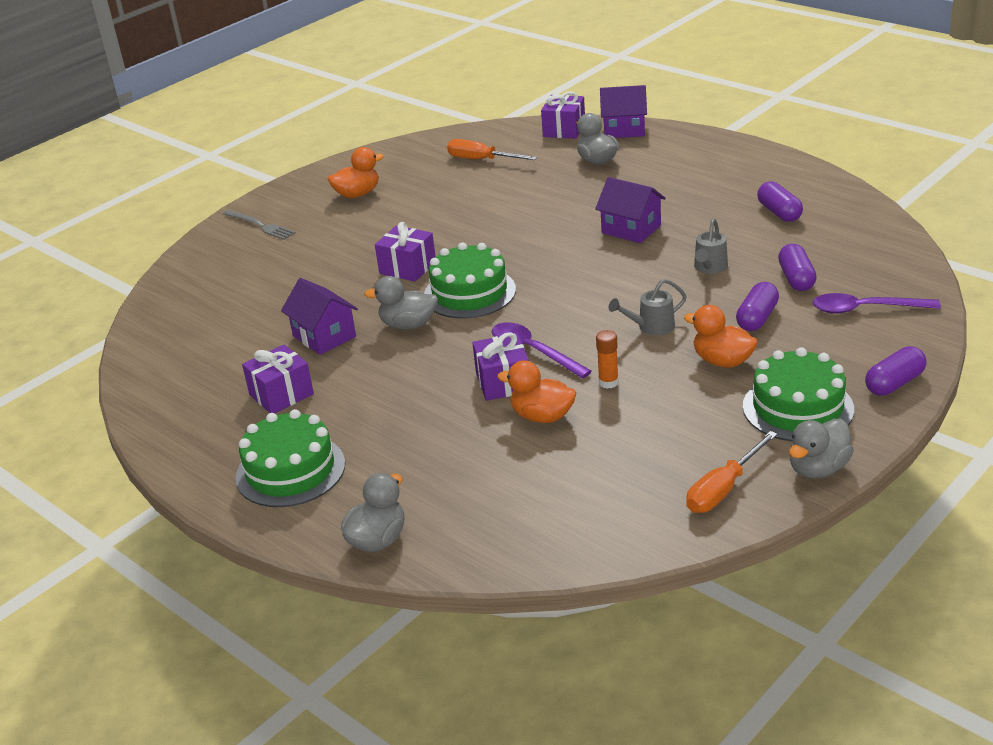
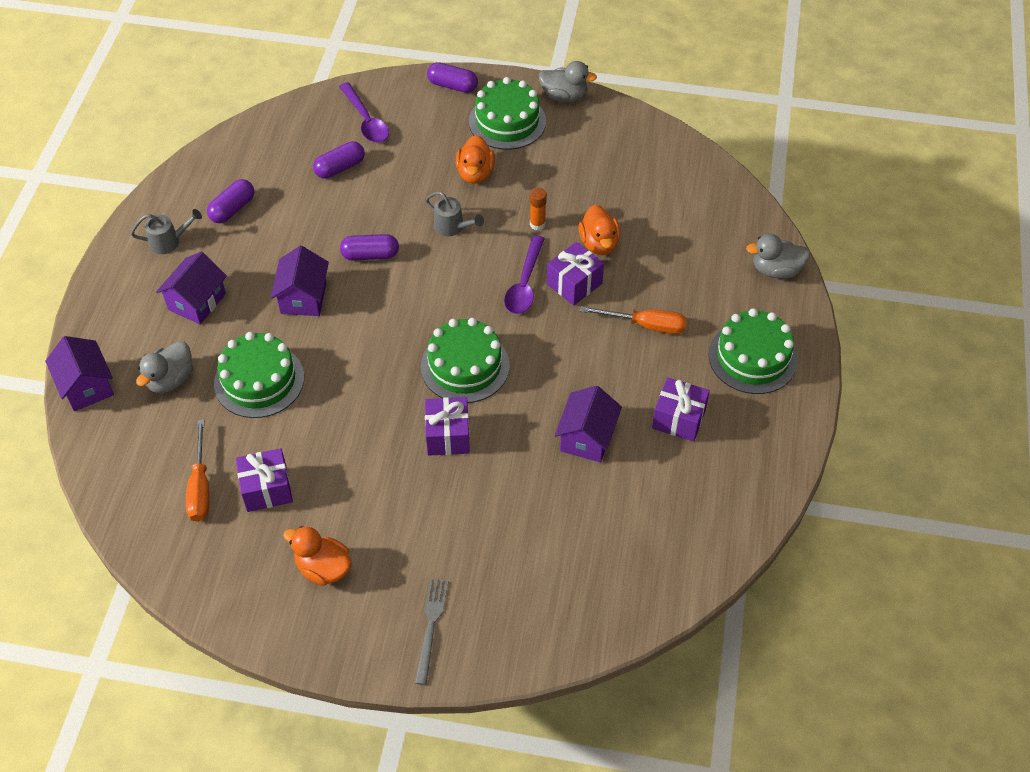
camera: 125 degrees left, 20 degrees up
(408, 325) = (536, 385): grey duck -> none
(557, 195) = (259, 380): none -> green cake
(564, 130) = (101, 442): purple gift -> purple gift (267, 489)
(673, 181) = (197, 302): none -> purple house
(709, 268) = (347, 223): grey watering can -> grey watering can (169, 241)
(723, 489) = (611, 130): orange screwdriver -> orange screwdriver (646, 325)
(757, 318) = (408, 173): purple capsule -> purple capsule (370, 255)

